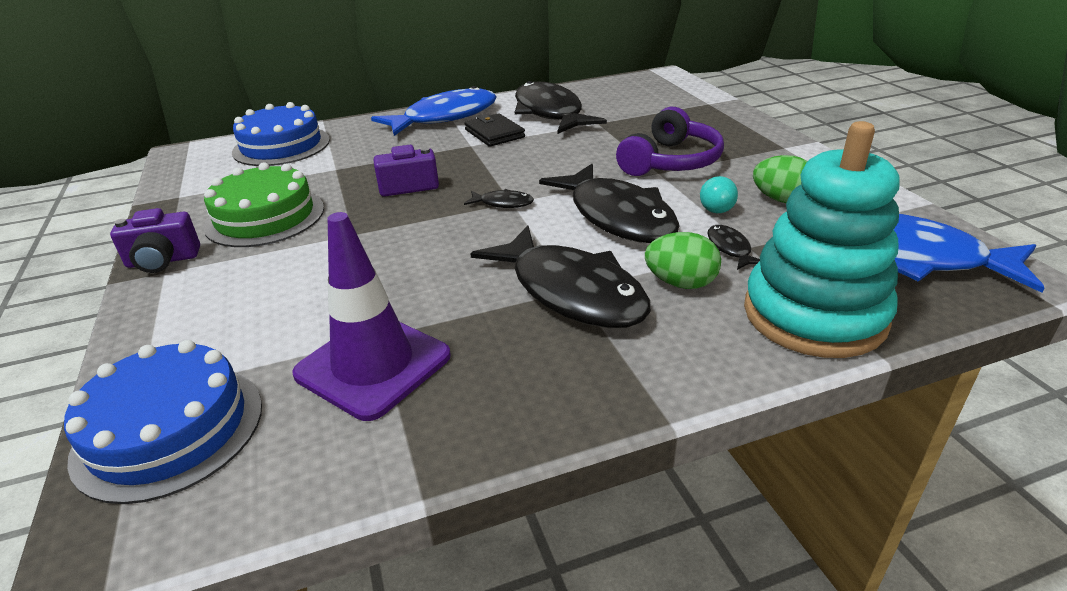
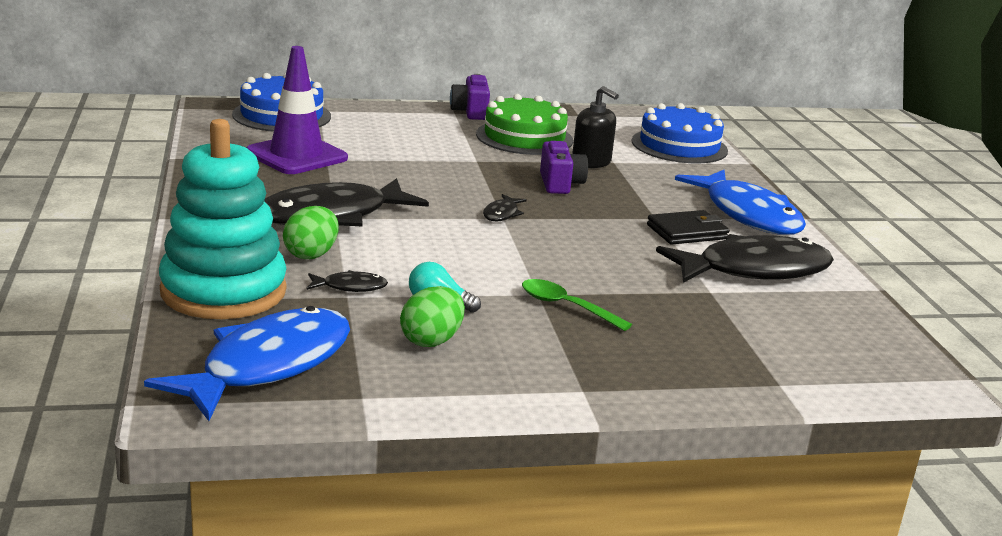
camera: 95 degrees right, 10 degrees down
(340, 178) = (591, 162): none -> black soap dispenser
(618, 216) = (445, 254): black fish -> none
(670, 161) = (566, 307): purple headphones -> green spoon

